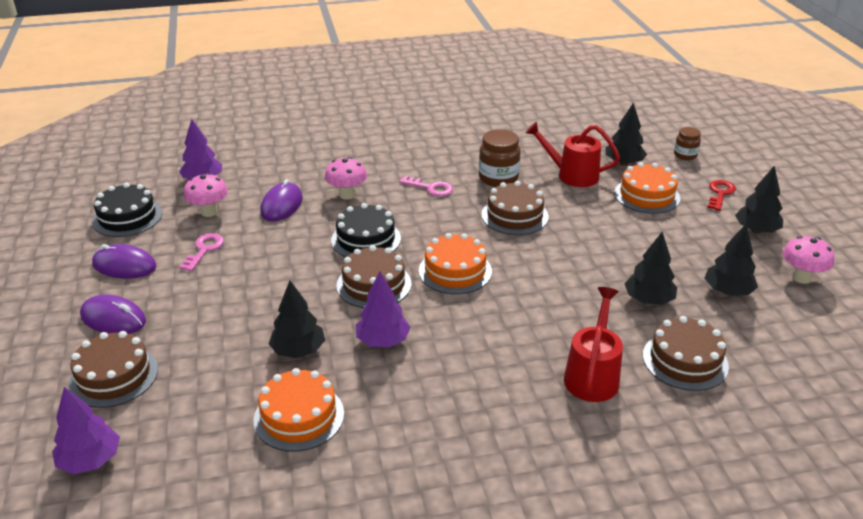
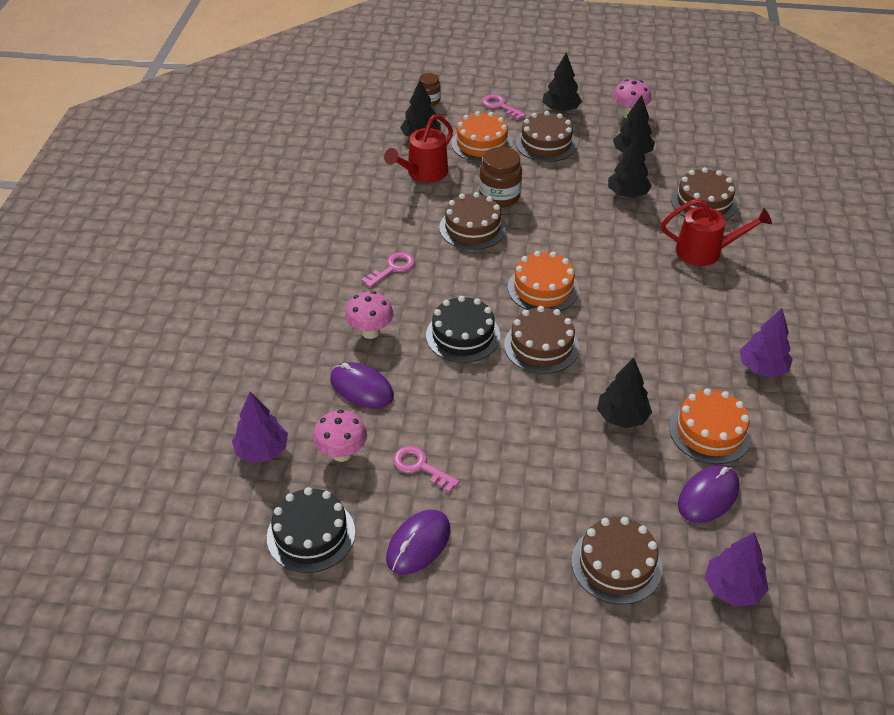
camera: 70 degrees left, 10 degrees up
(113, 318) = (518, 560): purple mouse -> purple mouse (708, 496)
(382, 341) = (627, 358): purple tree -> purple tree (762, 368)
(498, 178) = (401, 219): brown jar -> brown jar (499, 196)
(592, 375) = (706, 252): red watering can -> red watering can turned 150 degrees clockwise
(685, 232) = (546, 143): none -> brown cake
(720, 193) = (500, 106): red key -> pink key

